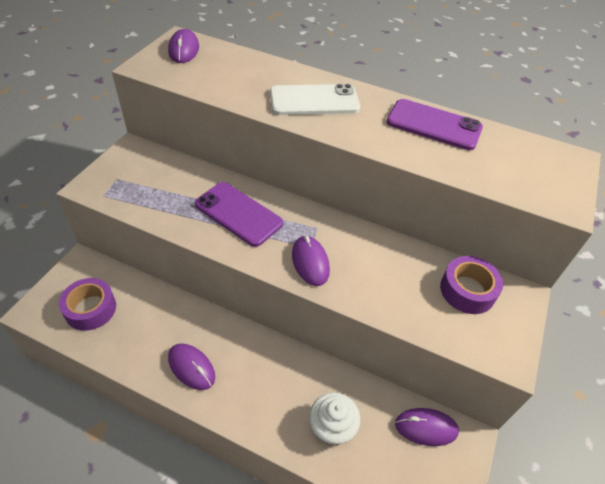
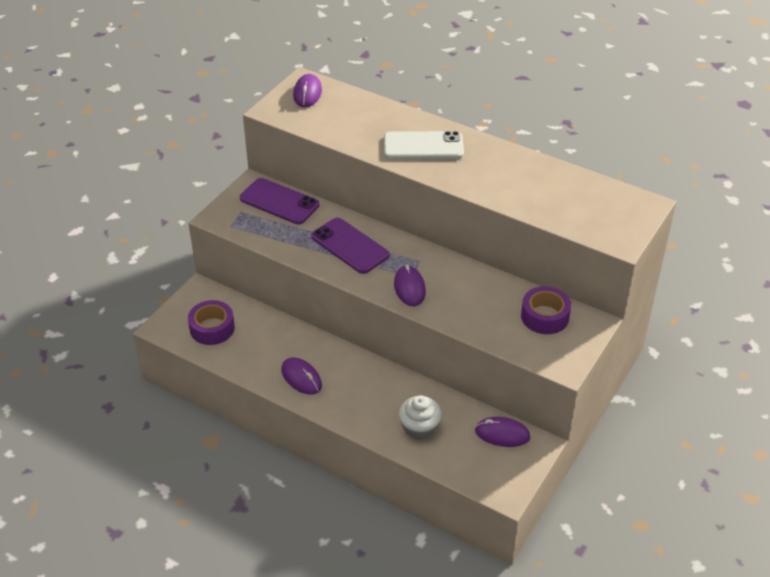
camera: 10 degrees right, 5 degrees down
(434, 125) = (528, 171): purple phone -> purple phone (279, 202)

